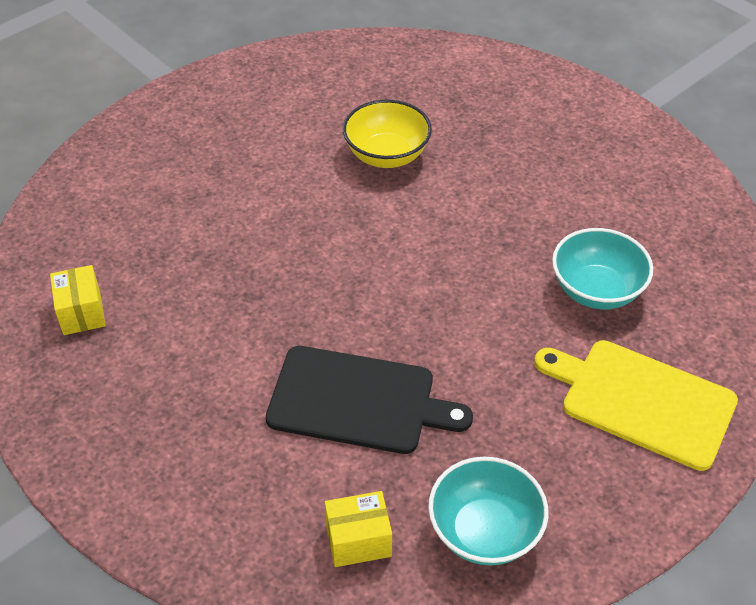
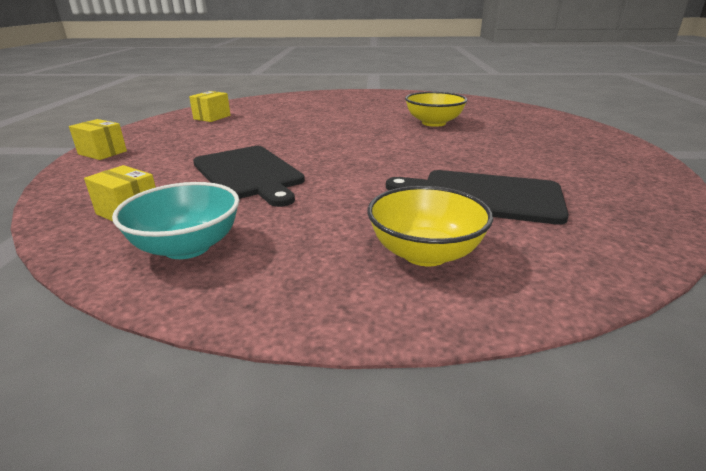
camera: 45 degrees right, 20 degrees down
(111, 490) = (102, 153): none -> yellow box
(596, 290) = (484, 196): turquoise bowl -> black cutting board
(642, 401) = (425, 253): yellow cutting board -> yellow bowl

